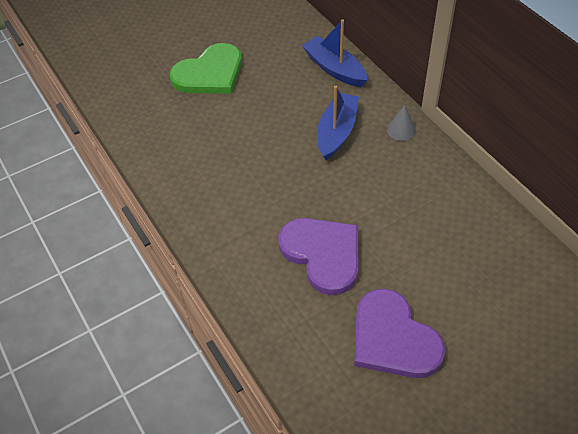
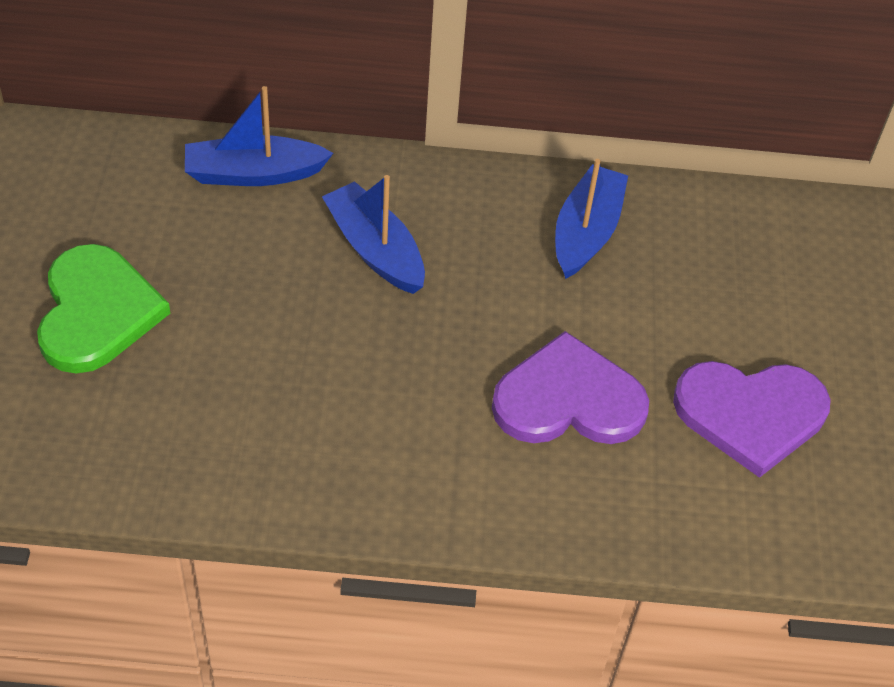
camera: 60 degrees left, 0 degrees up
(401, 130) = (440, 186): grey cone -> none
(438, 199) = (586, 232): none -> blue boat

